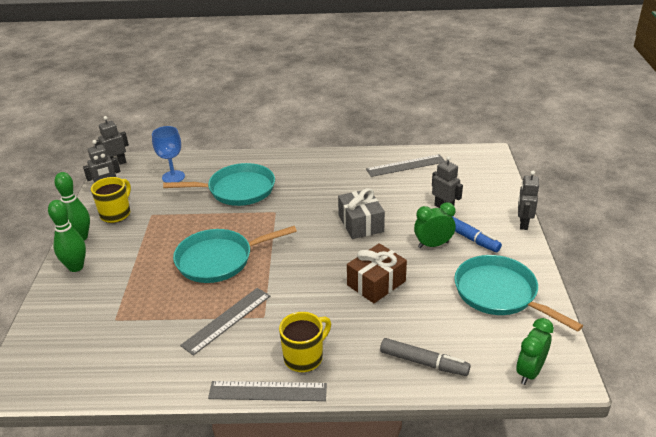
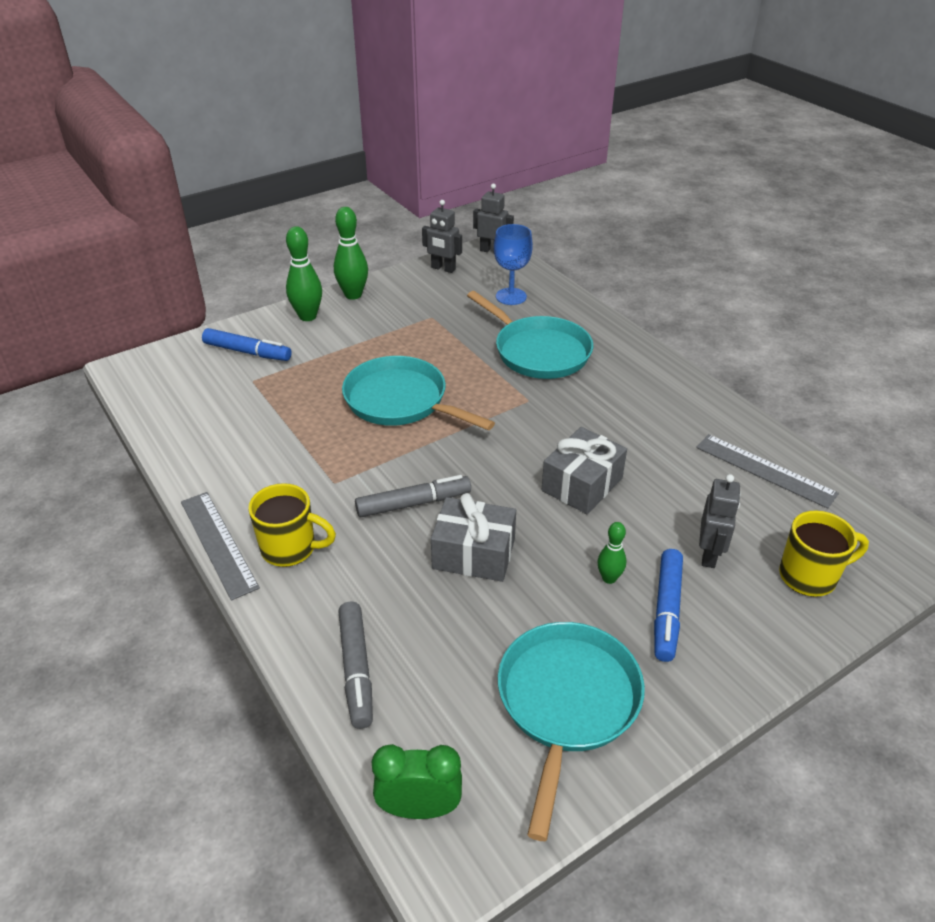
camera: 55 degrees right, 5 degrees up
(78, 311) = (247, 352): none -> blue marker
(116, 214) = (410, 295): yellow mug -> yellow mug (809, 576)
(227, 320) = (307, 457): grey ruler -> none
(315, 290) = (413, 503): none -> grey marker
(376, 283) = (474, 554): brown gift -> grey gift
(433, 245) = (609, 578): green clock -> green bowling pin
(523, 223) = (773, 669): grey robot -> none

